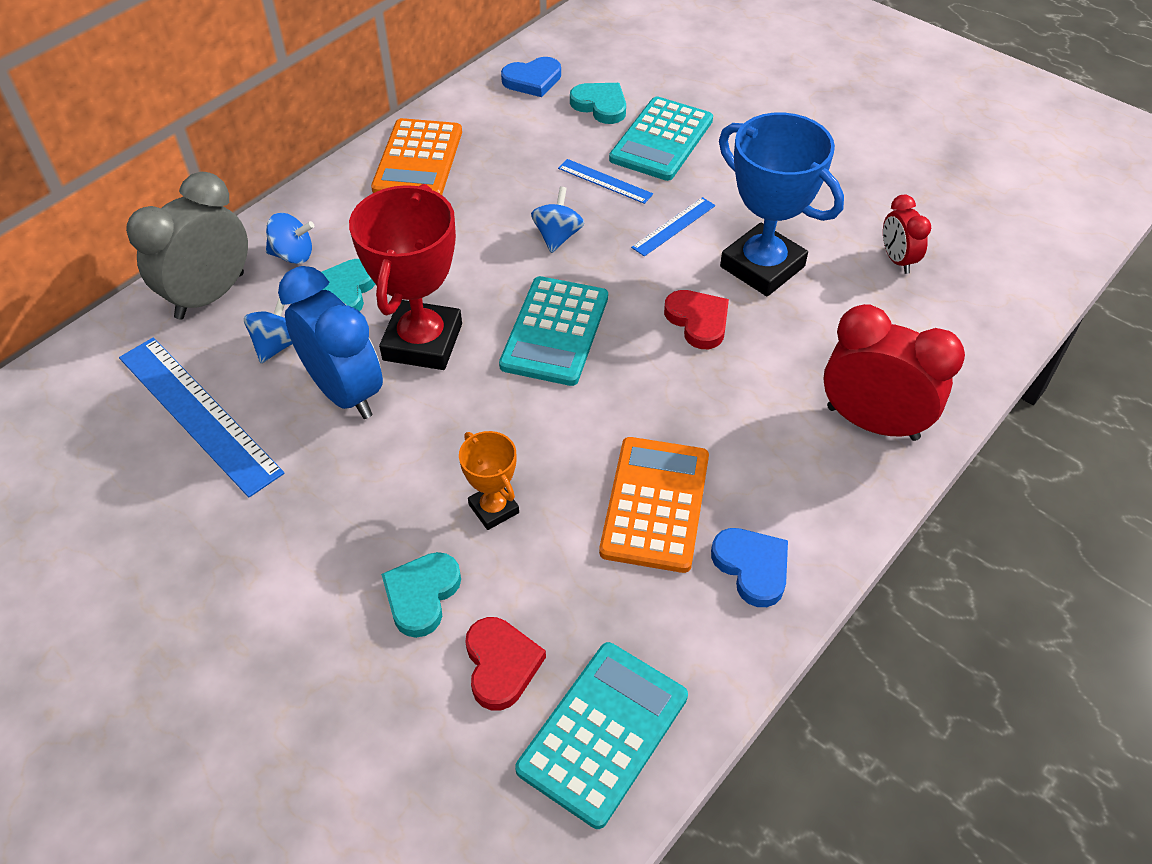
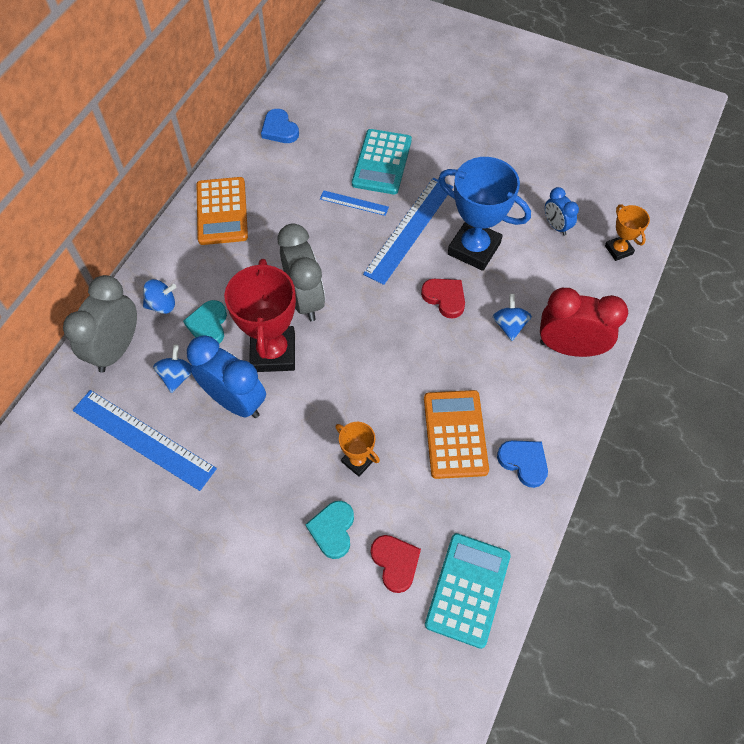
camera: 15 degrees left, 10 degrees up
(493, 284) = (305, 299): none -> grey clock
(532, 80) = (279, 129): blue heart -> blue heart turned 90 degrees clockwise
(555, 331) = (356, 325): turquoise calculator -> none
(557, 236) = (336, 253): blue spinning top -> blue spinning top (509, 325)
(600, 105) = (332, 142): turquoise heart -> none
(674, 226) = (409, 229): blue ruler -> blue ruler, size x2.00
(897, 260) = (556, 226): red clock -> blue clock
(988, 308) = (618, 250): none -> orange trophy

